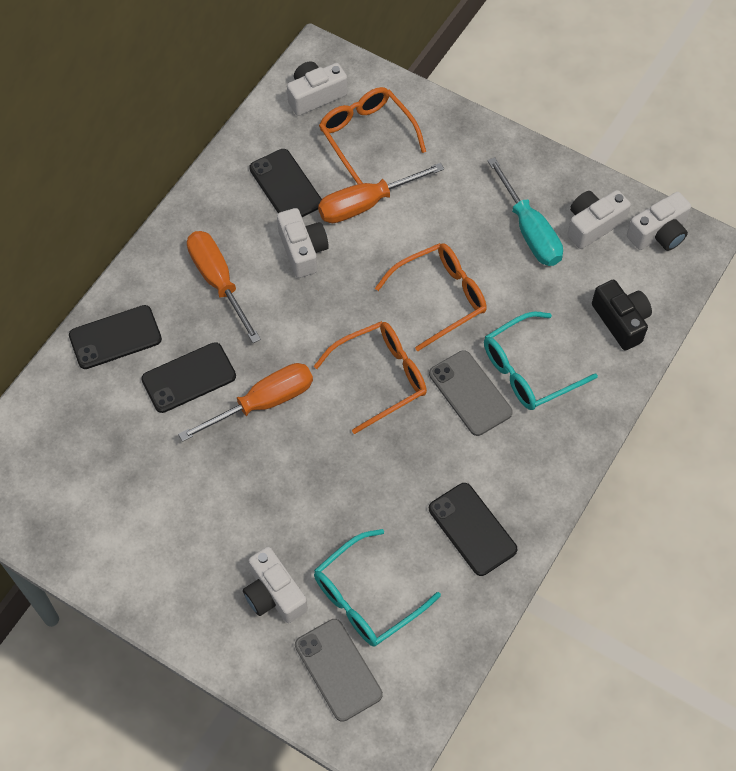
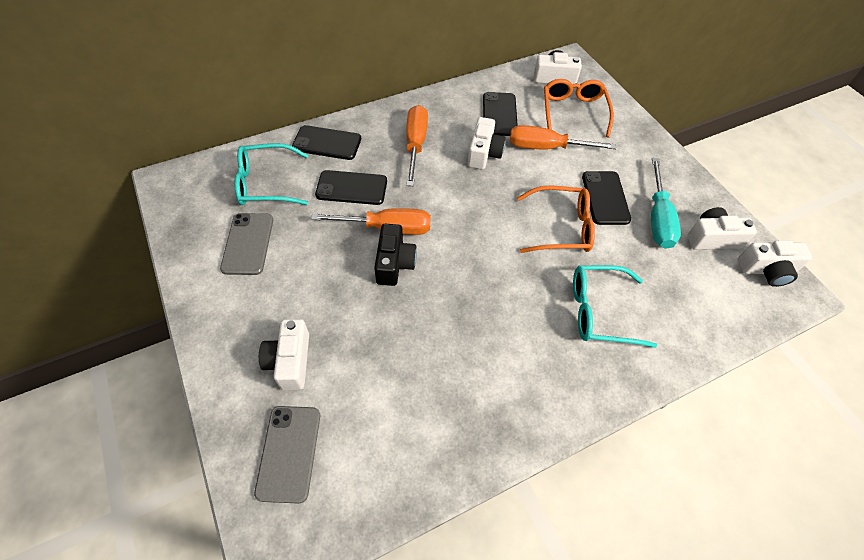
camera: 30 degrees right, 5 degrees down
(366, 598) = (354, 408): turquoise glasses -> turquoise glasses (266, 183)
(380, 377) = (481, 256): orange glasses -> none
(470, 393) = (542, 302): grey phone -> grey phone (248, 244)
(472, 529) = (476, 406): black phone -> black phone (605, 198)
(621, 321) = (700, 316): black camera -> black camera (394, 263)

